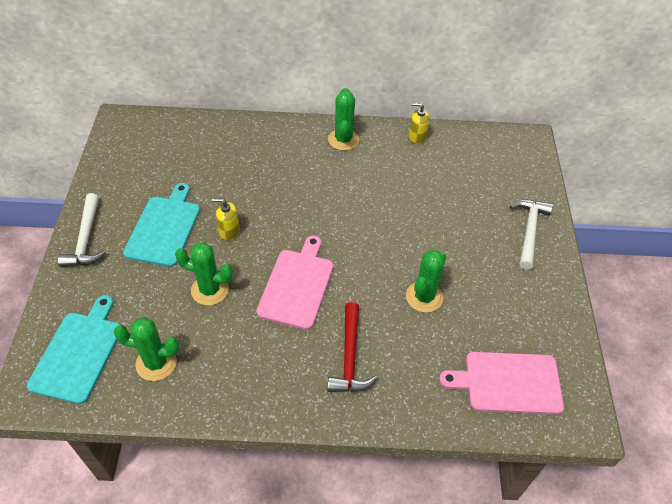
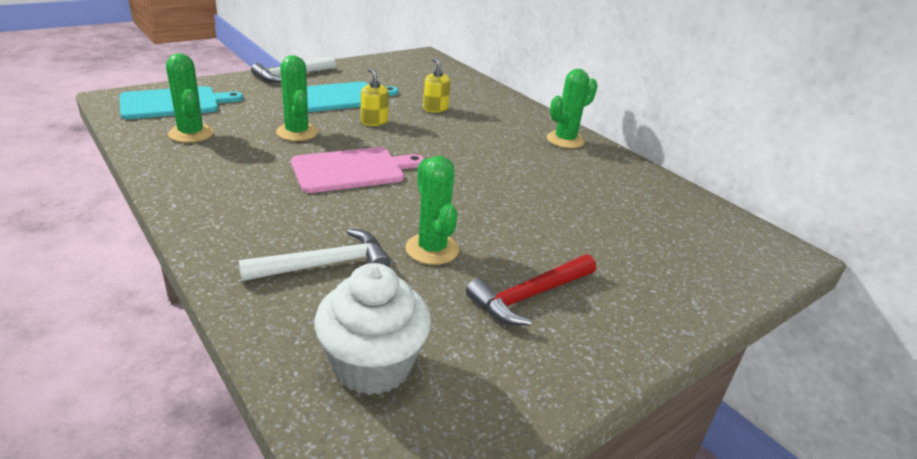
camera: 50 degrees right, 20 degrees down
(350, 357) = (292, 226): red hammer -> red hammer (530, 296)
(417, 136) = (643, 176): yellow soap dispenser -> yellow soap dispenser (435, 109)
(424, 297) = (432, 249): green cactus -> green cactus turned 75 degrees clockwise
(508, 383) = (372, 366): pink cutting board -> white cupcake
(529, 231) = (648, 300): white hammer -> white hammer (324, 264)

